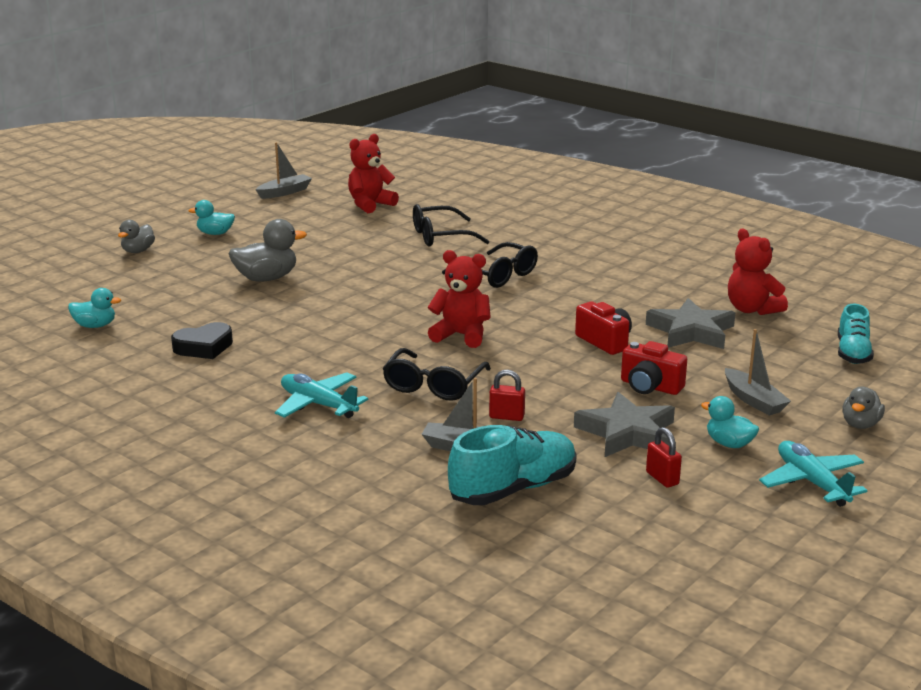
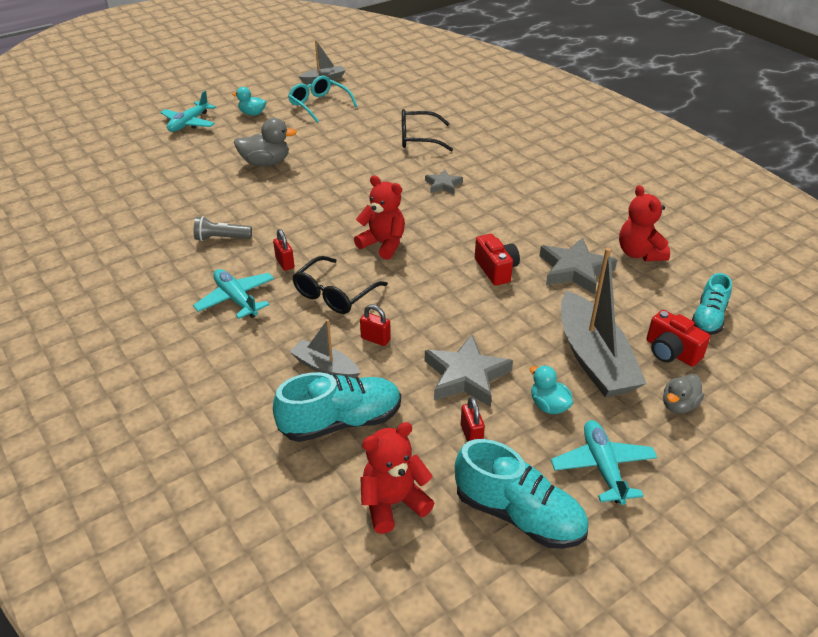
camera: 15 degrees right, 15 degrees up
(95, 326) = (120, 192): turquoise duck -> none
(138, 251) = (189, 123): grey duck -> turquoise plane
(204, 347) = (184, 225): black heart -> none
(260, 353) = (221, 238): none -> grey flashlight
(295, 217) = (319, 105): none -> turquoise glasses
(355, 366) = (285, 263): none -> red padlock
(370, 205) = (380, 99): red teddy bear -> red teddy bear (393, 503)
(497, 275) = (443, 185): black glasses -> grey star
(650, 387) = (510, 326): red camera -> red camera (671, 352)
(748, 531) = (518, 514): none -> turquoise shoe
(754, 400) = (593, 358): grey boat -> grey boat, size x1.88

